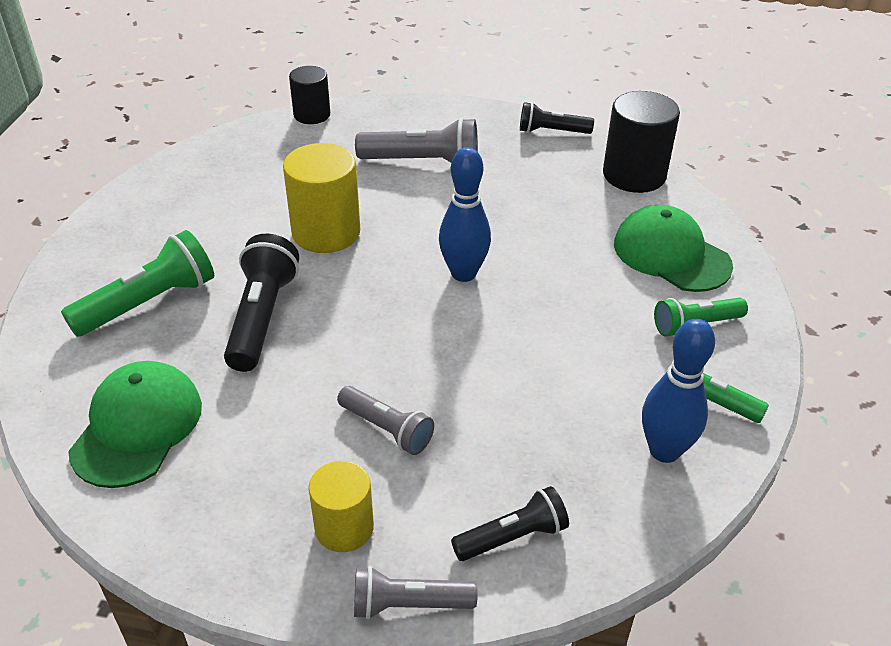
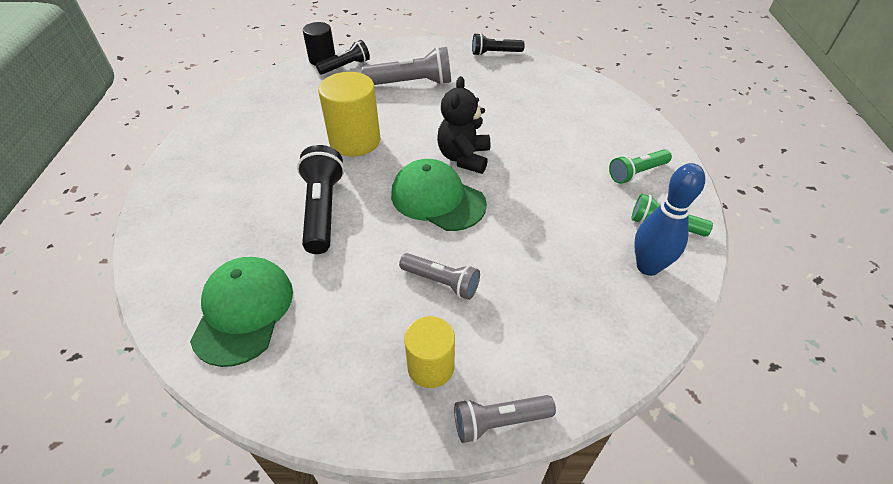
camera: 10 degrees left, 5 degrees up
(149, 303) = (231, 211): green flashlight -> none
(463, 273) = (464, 158): blue bowling pin -> black teddy bear
(512, 537) = (561, 352): black flashlight -> black flashlight (346, 66)
(634, 175) = (560, 76): black cylinder -> none
(671, 255) = (603, 126): green cap -> green cap (437, 199)

